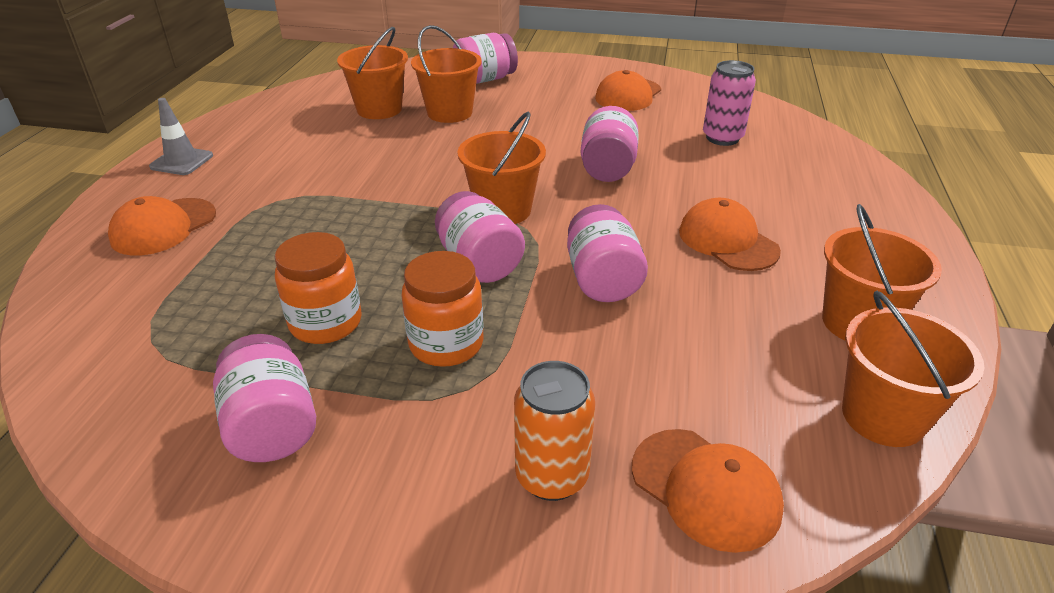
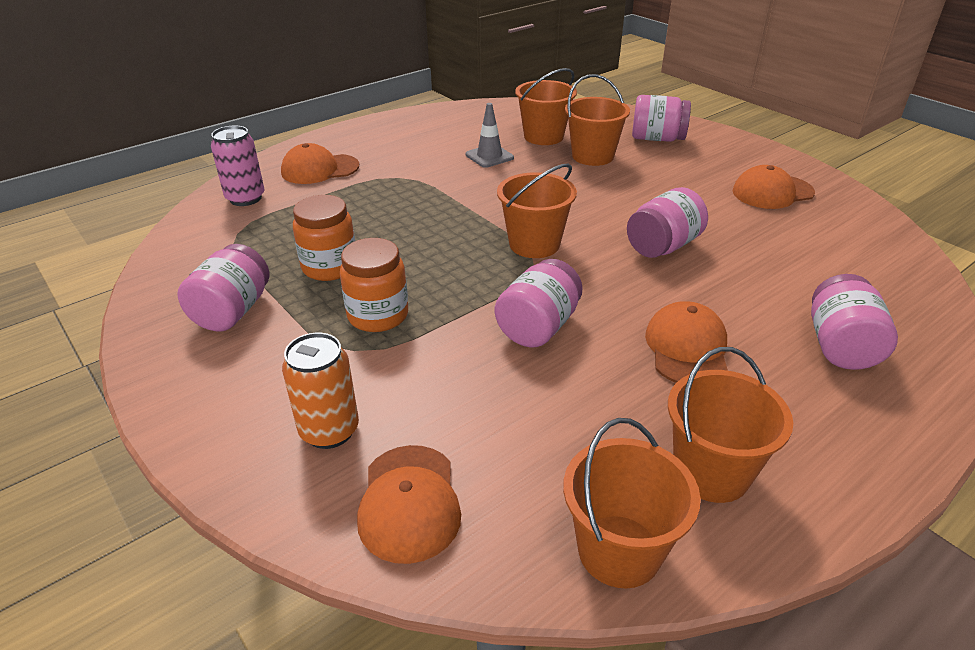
camera: 40 degrees right, 0 degrees up
(182, 161) = (377, 131): grey traffic cone -> grey traffic cone (489, 156)
(479, 263) = (468, 273): pink jar -> pink jar (840, 346)
(722, 138) = (815, 262): pink can -> pink can (245, 198)

